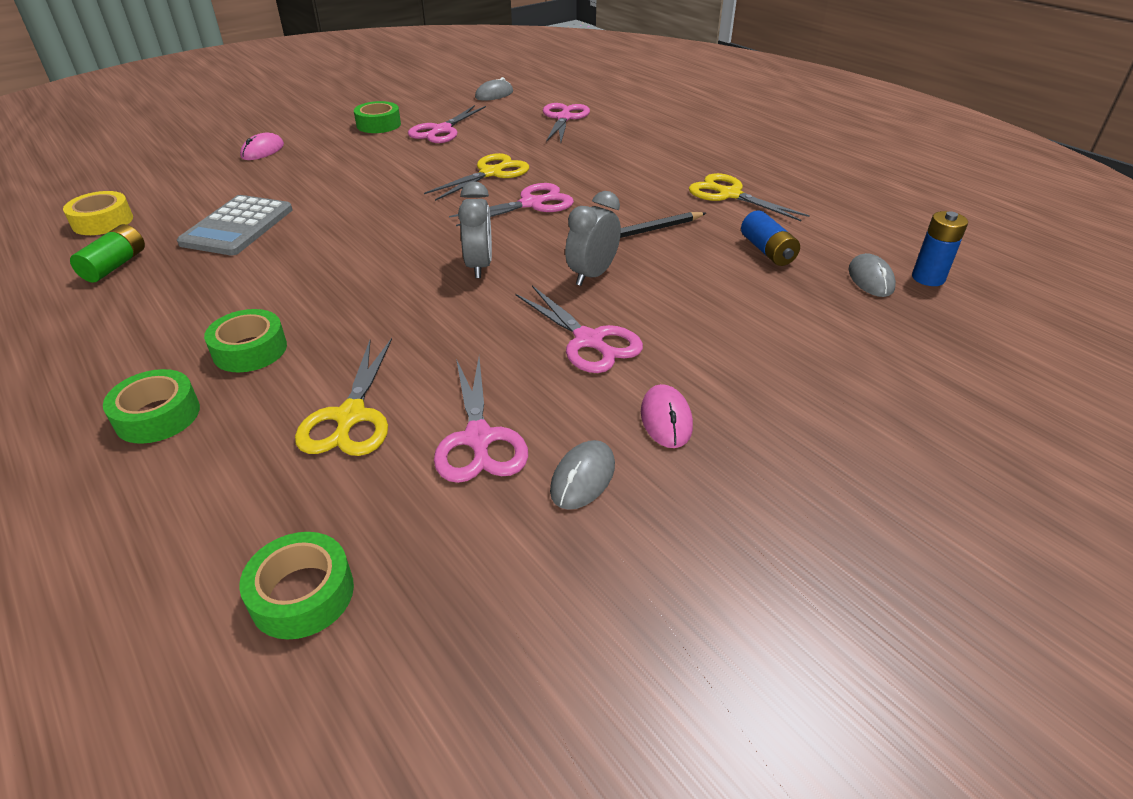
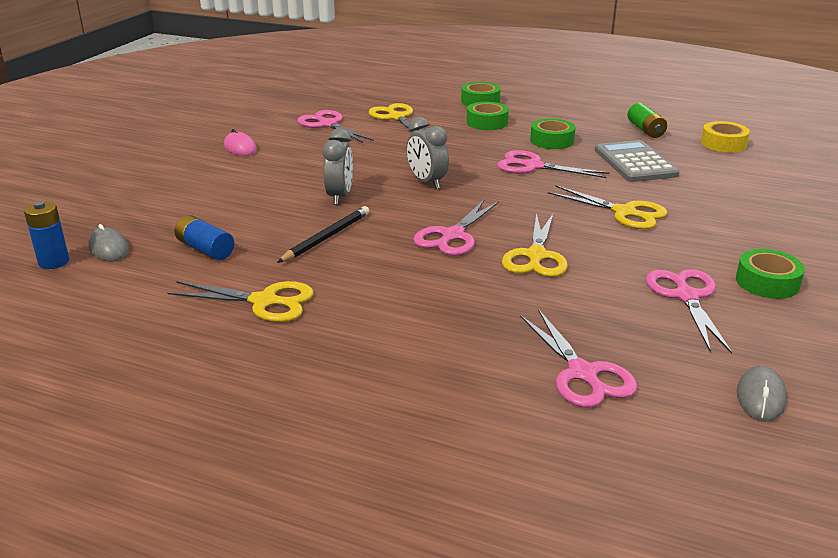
camera: 150 degrees right, 10 degrees down
(262, 151) = (782, 217): pink mouse -> none
(302, 594) = (346, 88): green tape -> green tape (552, 141)
(362, 184) = (624, 212): none -> yellow scissors
(583, 478) = (268, 125): grey mouse -> none
(589, 340) = (308, 165): pink scissors -> pink scissors (533, 166)

